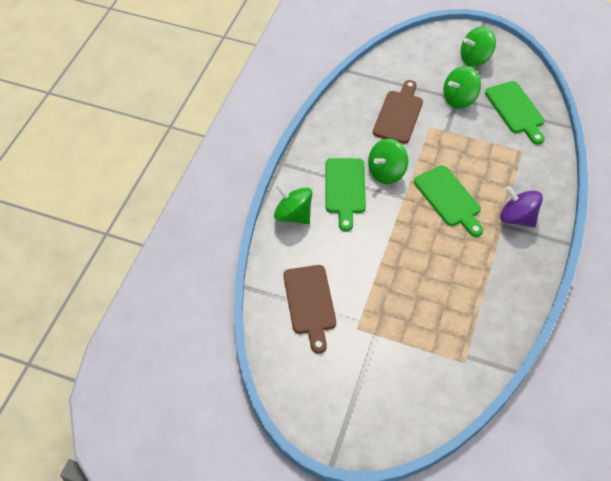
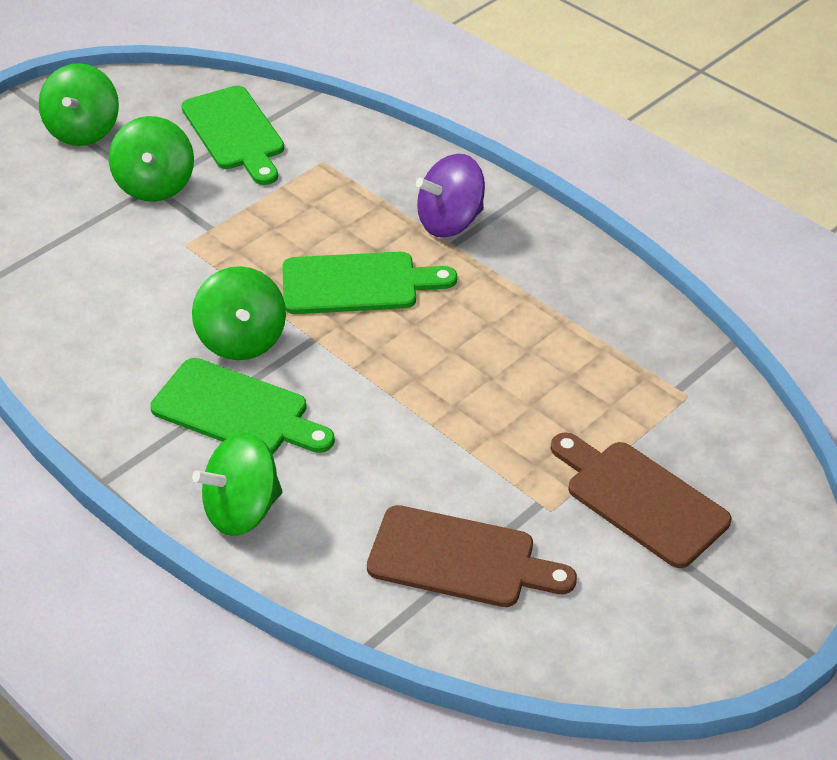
camera: 65 degrees left, 10 degrees down
(399, 114) = (124, 272): brown cutting board -> brown cutting board (640, 499)
(516, 110) = (235, 132): green cutting board -> green cutting board turned 60 degrees clockwise

